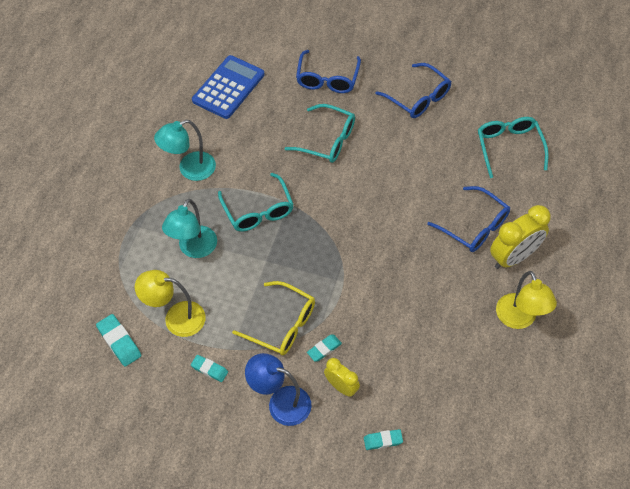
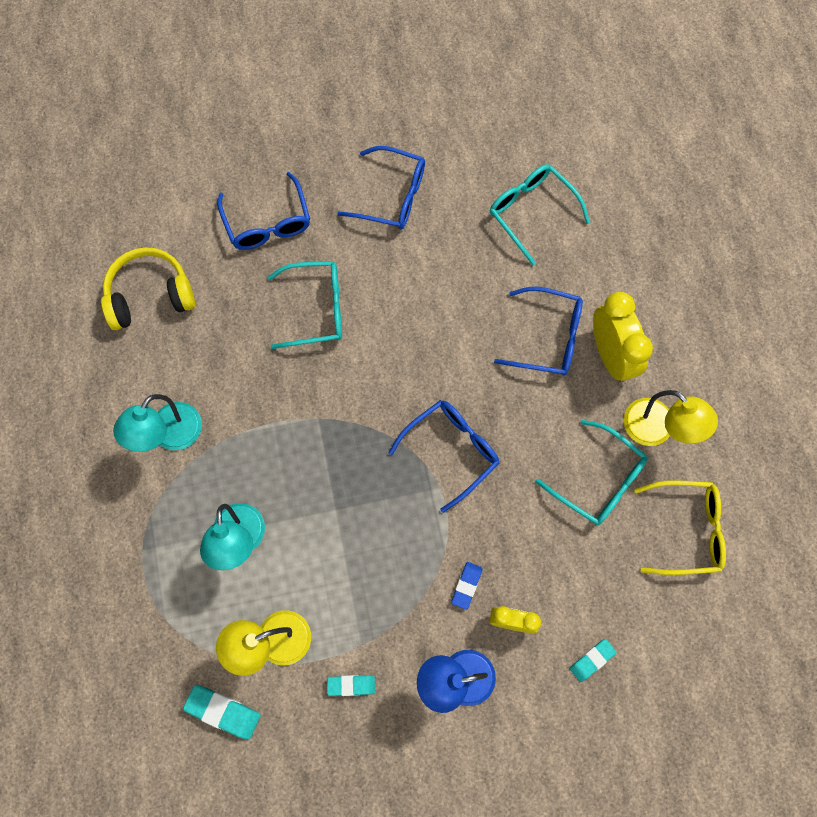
camera: 30 degrees left, 15 degrees up
(228, 87) = (150, 295): blue calculator -> yellow headphones
(258, 211) = (287, 448): turquoise glasses -> turquoise glasses (598, 480)
(282, 325) = (402, 581): yellow glasses -> yellow glasses (686, 530)
(324, 349) = (466, 585): turquoise eraser -> blue eraser
(365, 263) = (451, 451): none -> blue glasses
(513, 257) = (610, 355): yellow clock -> yellow clock turned 45 degrees counterclockwise

